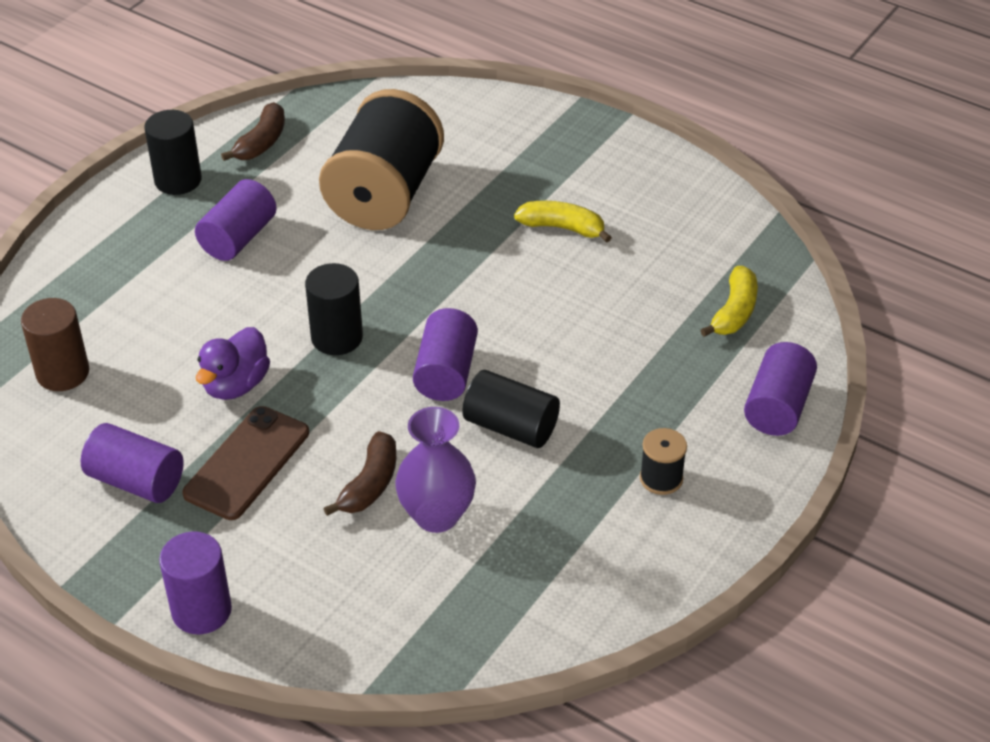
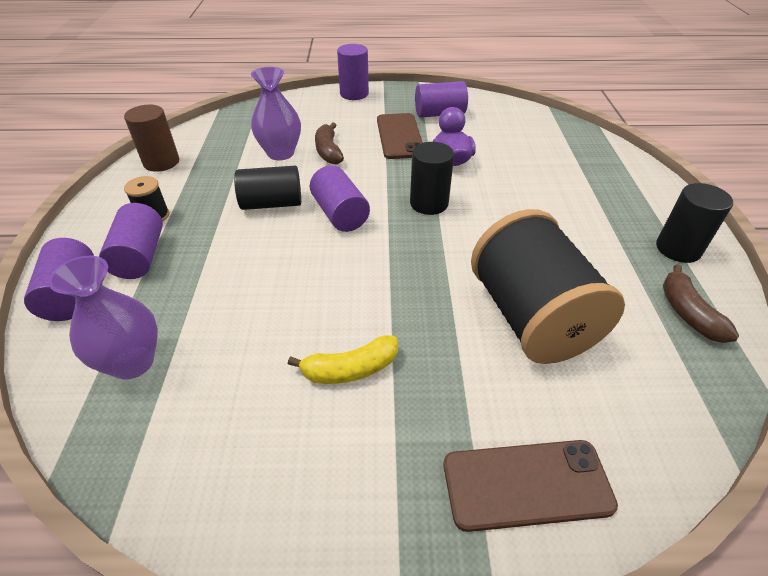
camera: 145 degrees right, 0 degrees up
(63, 373) = (539, 132): brown cylinder -> brown cylinder (161, 162)
(238, 238) = (574, 231): purple cylinder -> purple cylinder (140, 256)
(508, 125) = (526, 484): none -> brown phone
(734, 312) = (132, 362): yellow banana -> purple vase

